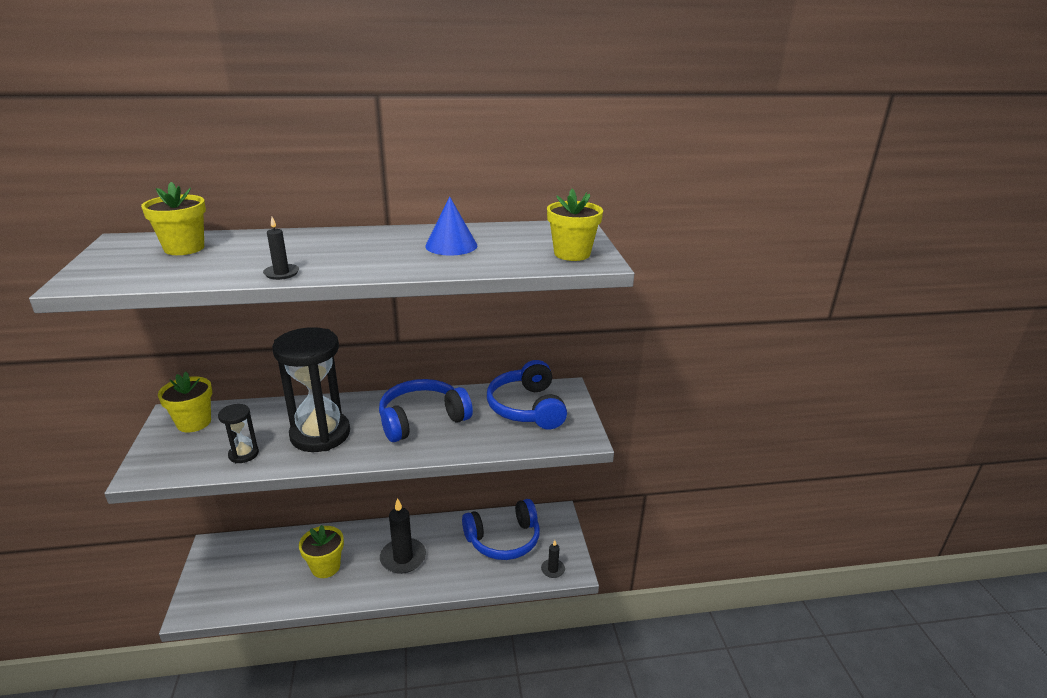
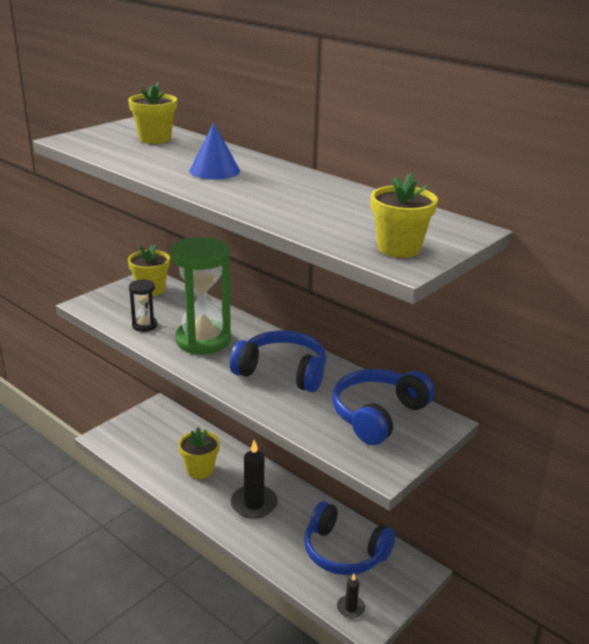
camera: 50 degrees right, 0 degrees up
(281, 273) = (165, 175): black candle -> none
(320, 434) = (203, 340): black hourglass -> green hourglass
(451, 245) = (317, 201): blue cone -> blue cone (214, 170)

